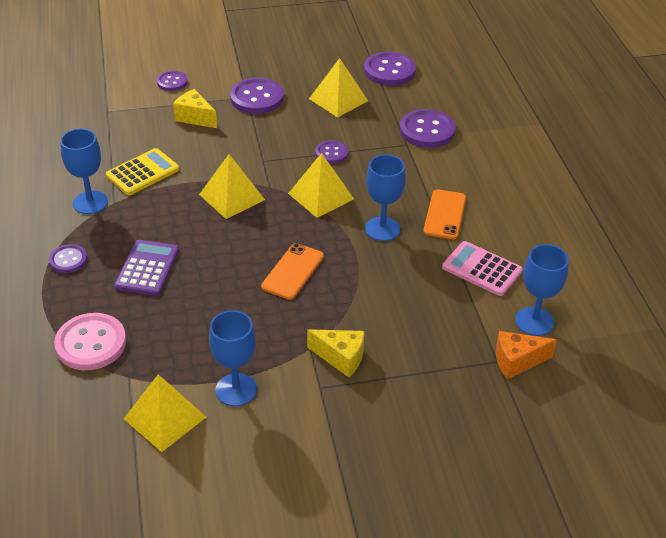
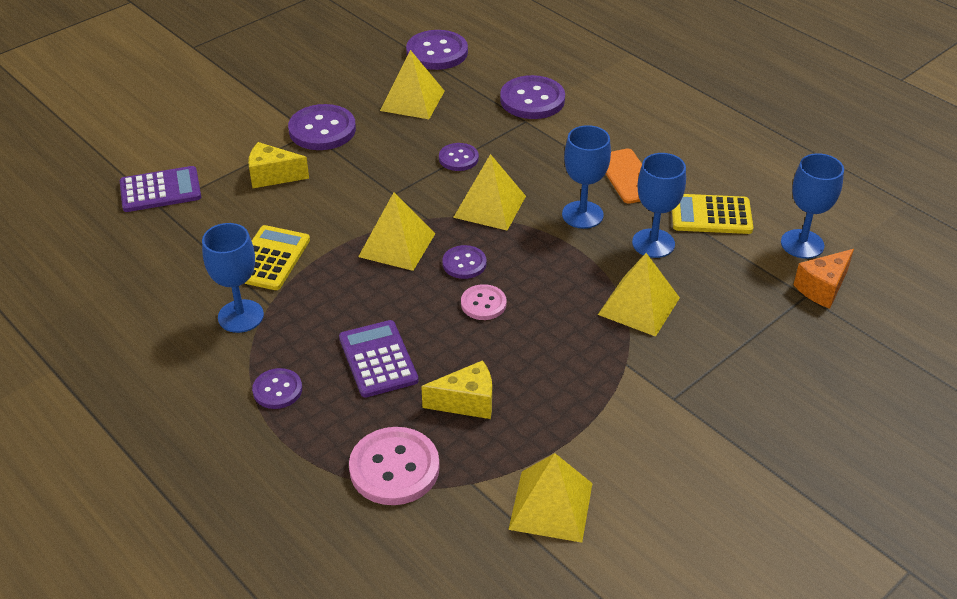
camera: 30 degrees left, 0 degrees up
(117, 100) = (160, 190): none -> purple calculator
(172, 82) = (207, 147): purple button -> purple button (464, 263)
(236, 390) = (595, 441): blue goblet -> blue goblet (653, 243)
(251, 262) = (483, 304): none -> pink button
(292, 271) = (535, 295): orange phone -> none
(341, 358) = (665, 360): yellow cheese -> yellow cheese (467, 402)
(359, 311) = (639, 306): none -> yellow pyramid
(482, 269) = (711, 215): pink calculator -> yellow calculator

